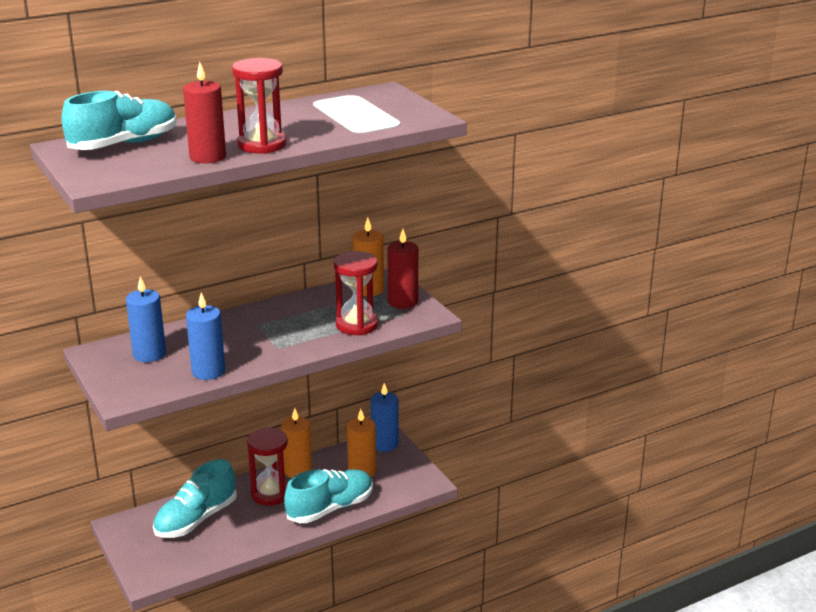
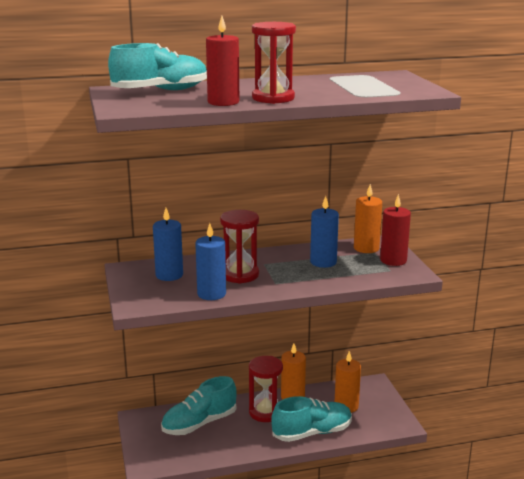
camera: 15 degrees right, 5 degrees down
(357, 325) = (348, 273): red hourglass -> red hourglass (240, 275)
(384, 444) = (370, 387): blue candle -> blue candle (323, 262)

